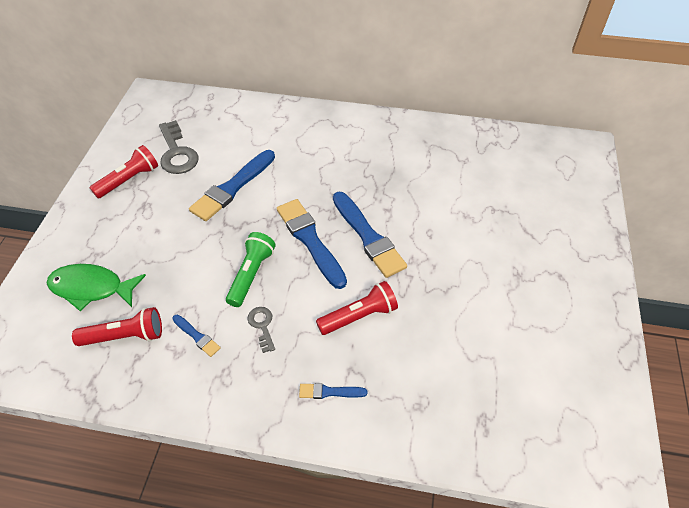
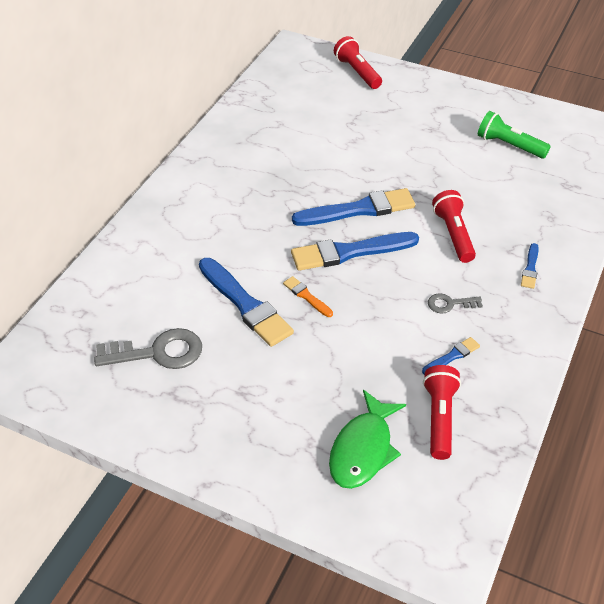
camera: 75 degrees left, 5 degrees down
(129, 180) = (188, 406): red flashlight -> red flashlight (357, 72)
(249, 222) = (306, 296): none -> orange brush
(251, 275) = (382, 304): green flashlight -> green flashlight (509, 145)

